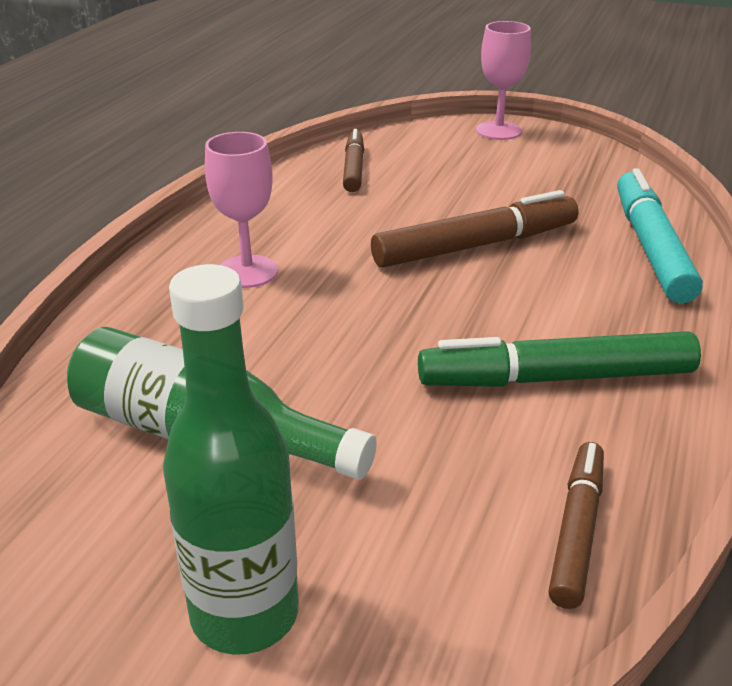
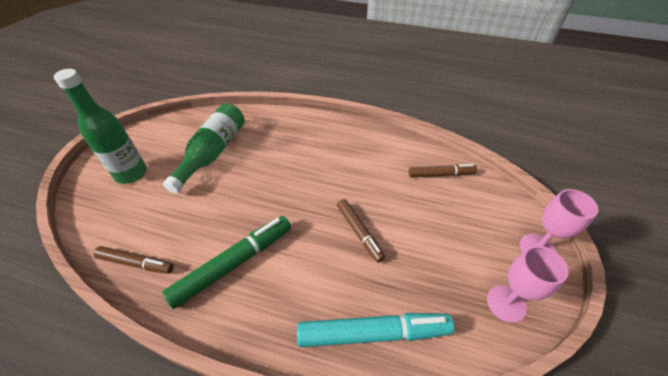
camera: 85 degrees right, 15 degrees up
(247, 272) = (323, 148): pink goblet -> pink goblet (506, 303)
(476, 246) = (359, 232): brown marker -> brown marker, size x0.62
(556, 378) = (234, 263): green marker -> green marker turned 60 degrees clockwise

